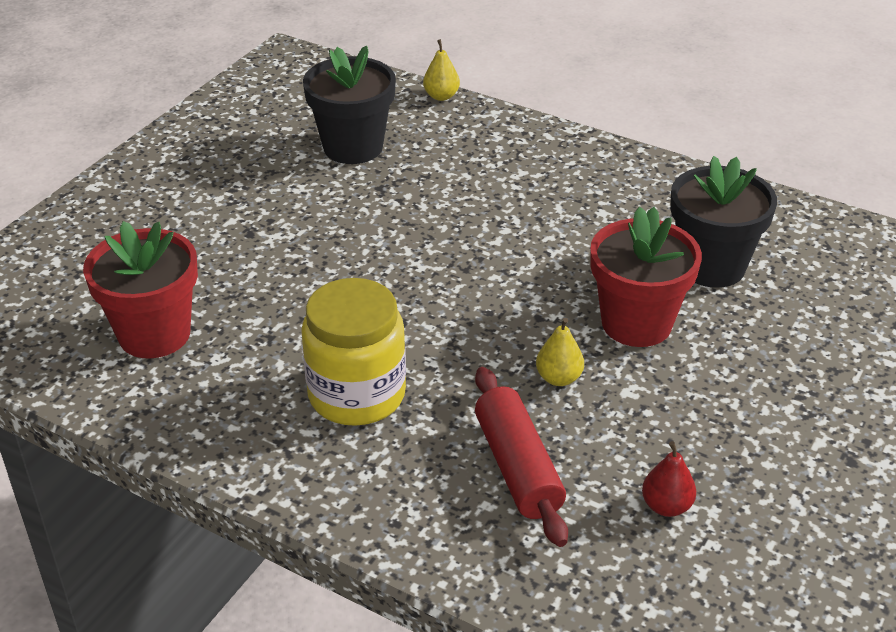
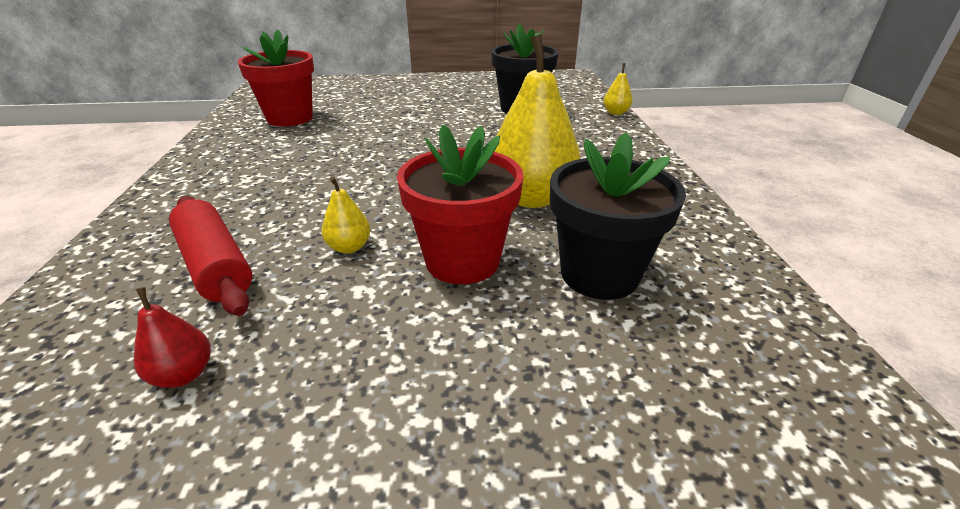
camera: 55 degrees right, 5 degrees down
(357, 394) = (271, 180): yellow jar -> none
(517, 467) = (215, 265): red rolling pin -> red rolling pin turned 75 degrees counterclockwise
(571, 242) = (531, 198): none -> yellow pear

